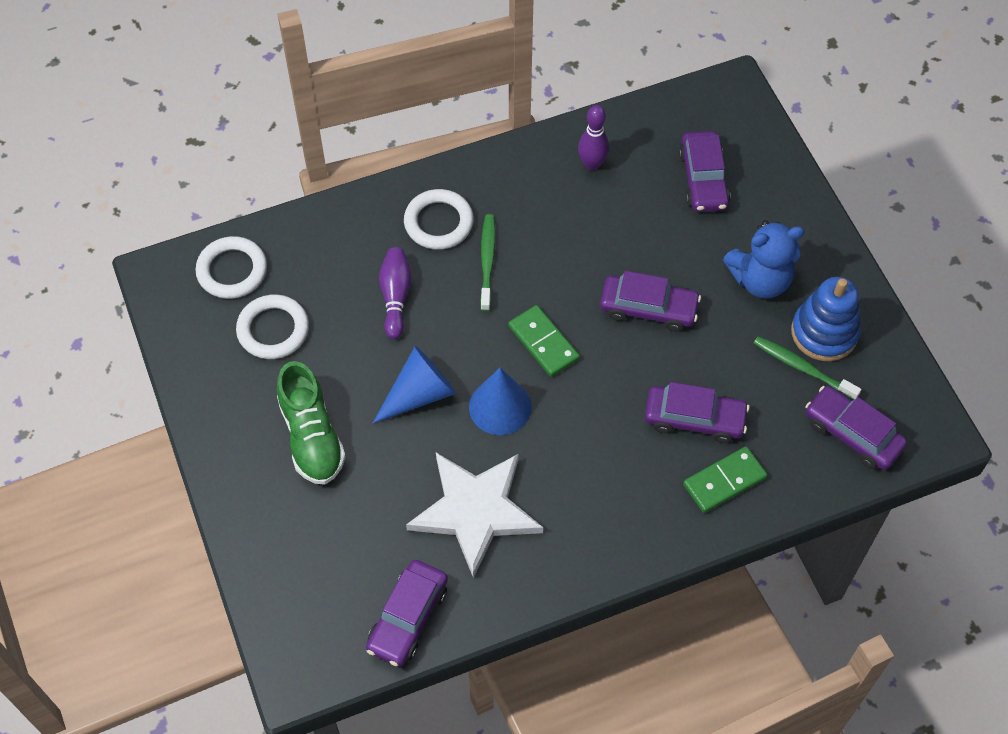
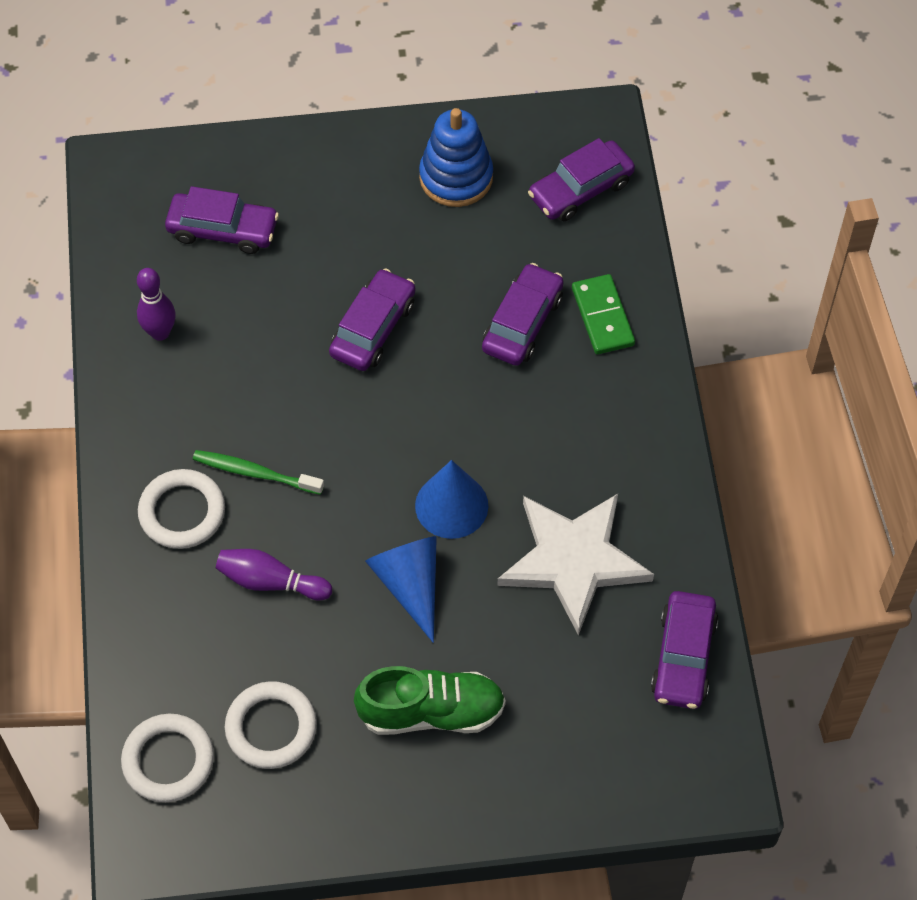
camera: 75 degrees left, 0 degrees up
(407, 618) = (683, 657): purple car -> purple car turned 60 degrees clockwise
(543, 342) = (383, 442): green domino -> none
(760, 280) = (372, 214): blue teddy bear -> none
(802, 368) = (492, 209): green toothbrush -> none

